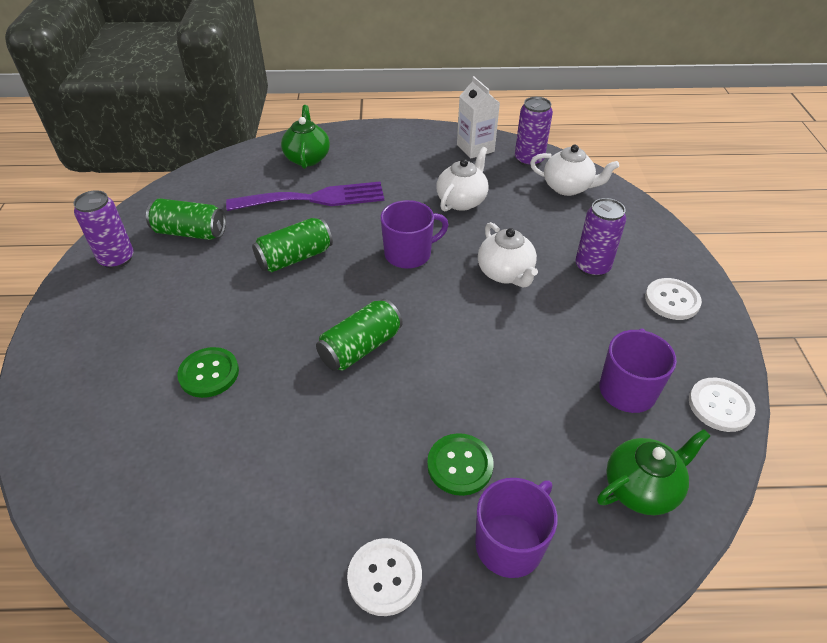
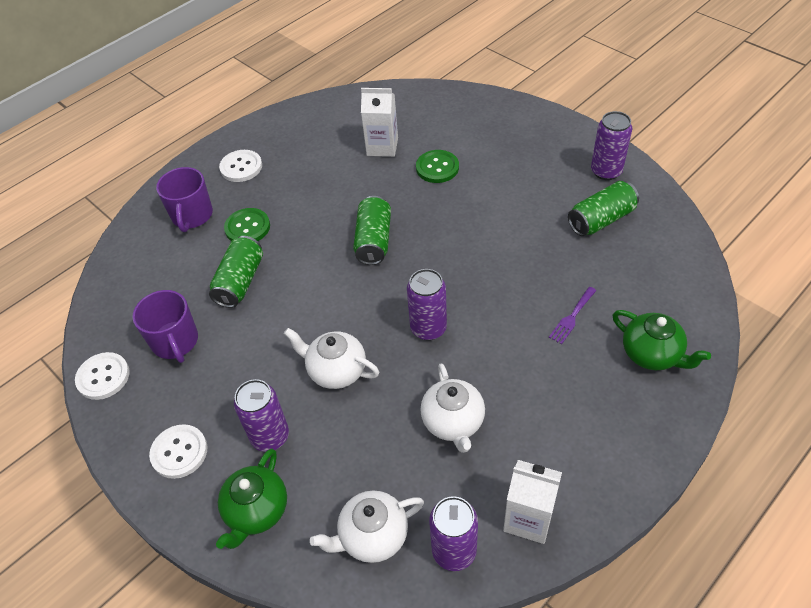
camera: 140 degrees right, 5 degrees up
(211, 449) = (382, 147): none -> white carton
(295, 258) = (502, 260): green can -> green can (240, 281)
(314, 198) = (572, 317): purple fork -> purple fork, size x0.44
(409, 254) = (428, 328): purple mug -> purple can
(641, 488) = (135, 287): green teapot -> green teapot (256, 511)

